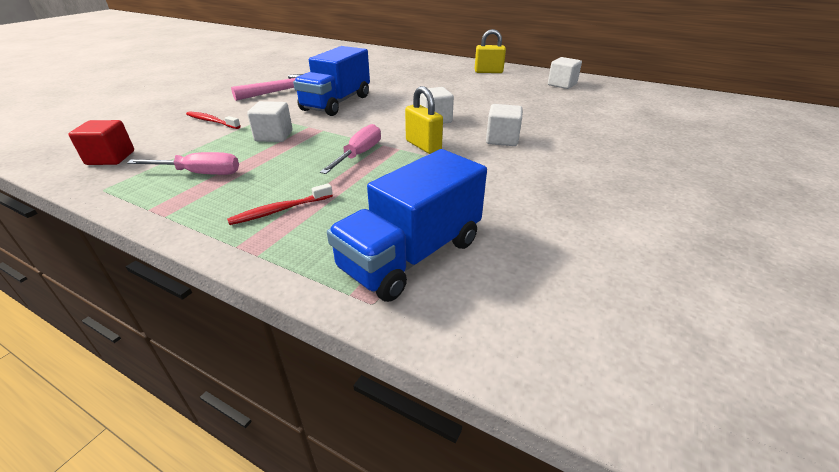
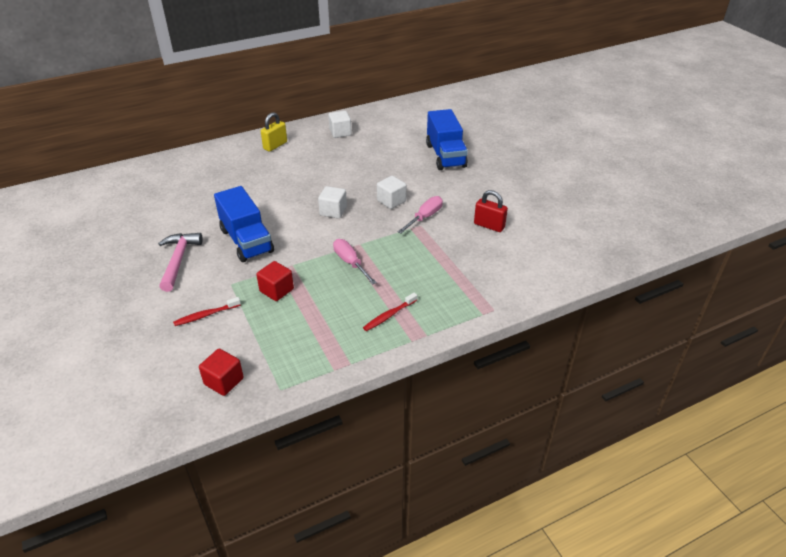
camera: 55 degrees left, 5 degrees up
(201, 173) = (304, 338): pink screwdriver -> pink screwdriver (425, 217)
(274, 136) = (276, 290): white cube -> red cube
(280, 210) = (389, 315): red toothbrush -> red toothbrush turned 45 degrees clockwise
(411, 255) = (471, 285): blue truck -> blue truck (445, 156)
(423, 146) = (366, 233): yellow padlock -> none
(572, 220) = (489, 226): none -> red padlock

